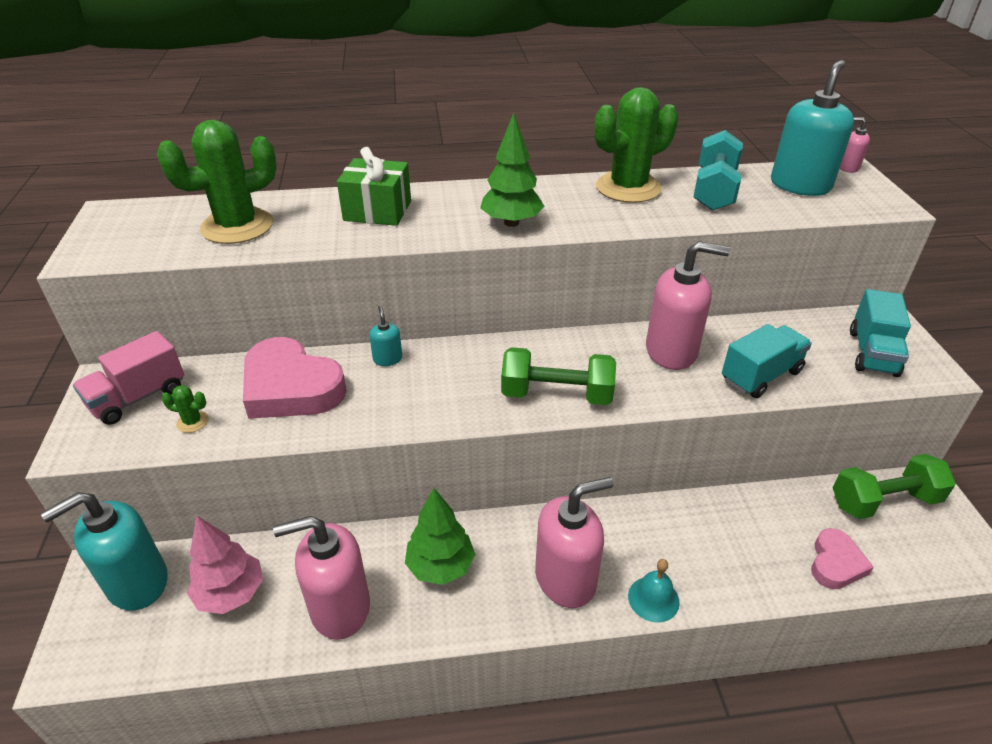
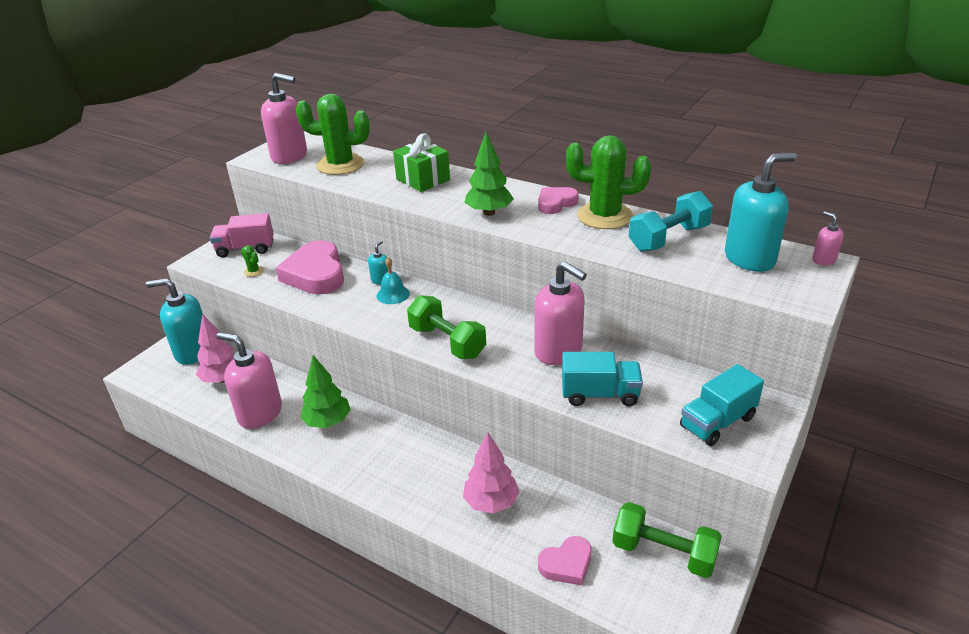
camera: 40 degrees right, 5 degrees down
(563, 190) = (556, 203): none -> pink heart
(566, 579) = (384, 467): pink soap dispenser -> pink soap dispenser (290, 156)
(653, 599) = (419, 508): turquoise bell -> turquoise bell (393, 294)
(708, 547) = (491, 502): none -> pink tree

